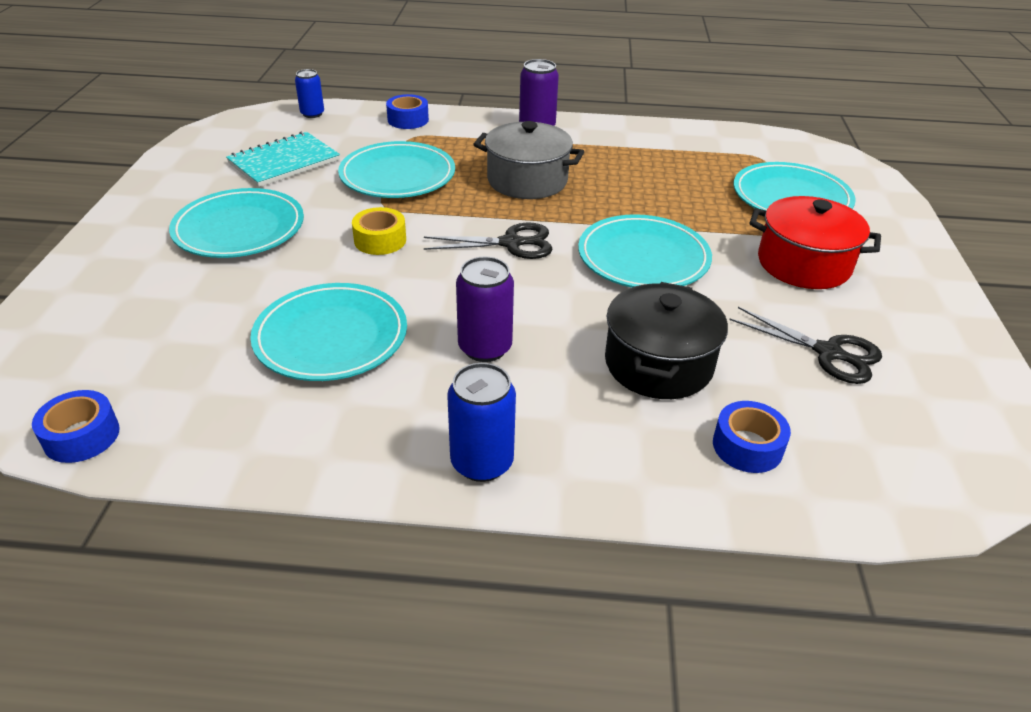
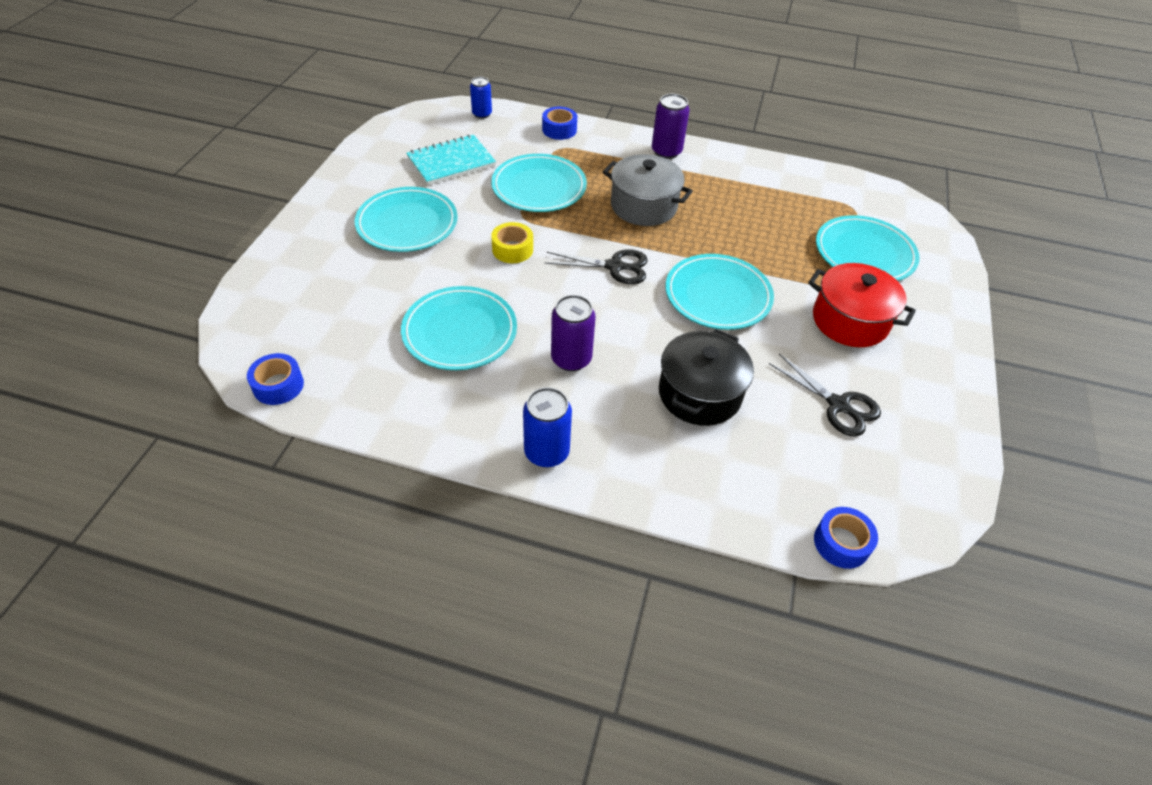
camera: 10 degrees right, 10 degrees up
(747, 446) = (745, 473): blue tape -> blue tape (841, 543)

